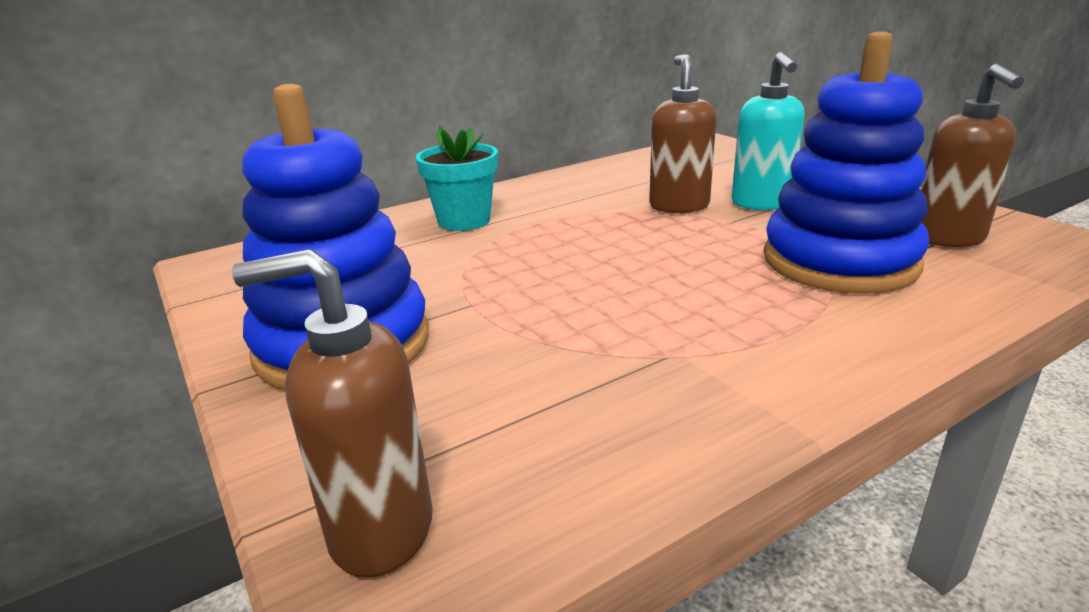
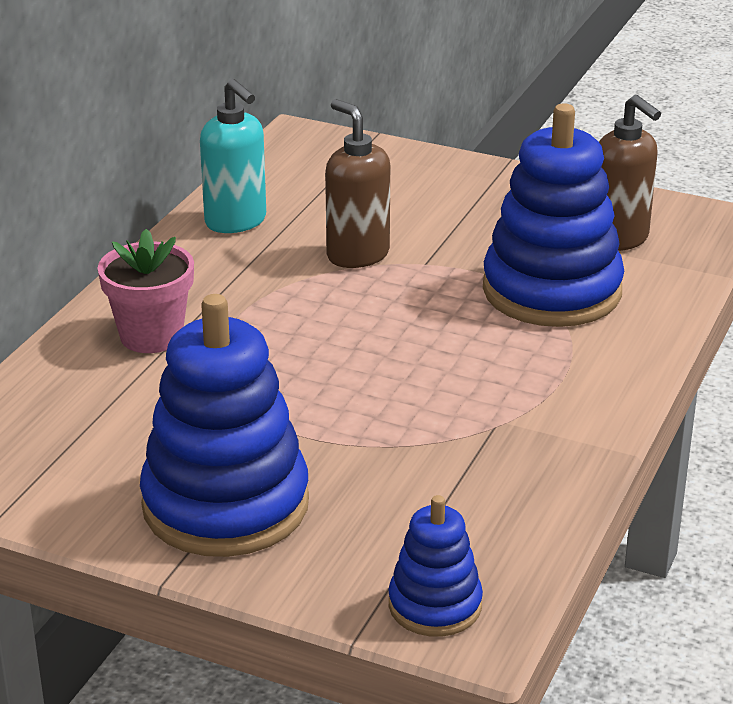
camera: 35 degrees left, 5 degrees up
(380, 530) = (435, 605): brown soap dispenser -> blue stacking toy
(464, 221) = (151, 336): turquoise flower pot -> pink flower pot
(762, 203) = (434, 231): turquoise soap dispenser -> turquoise soap dispenser (236, 222)

